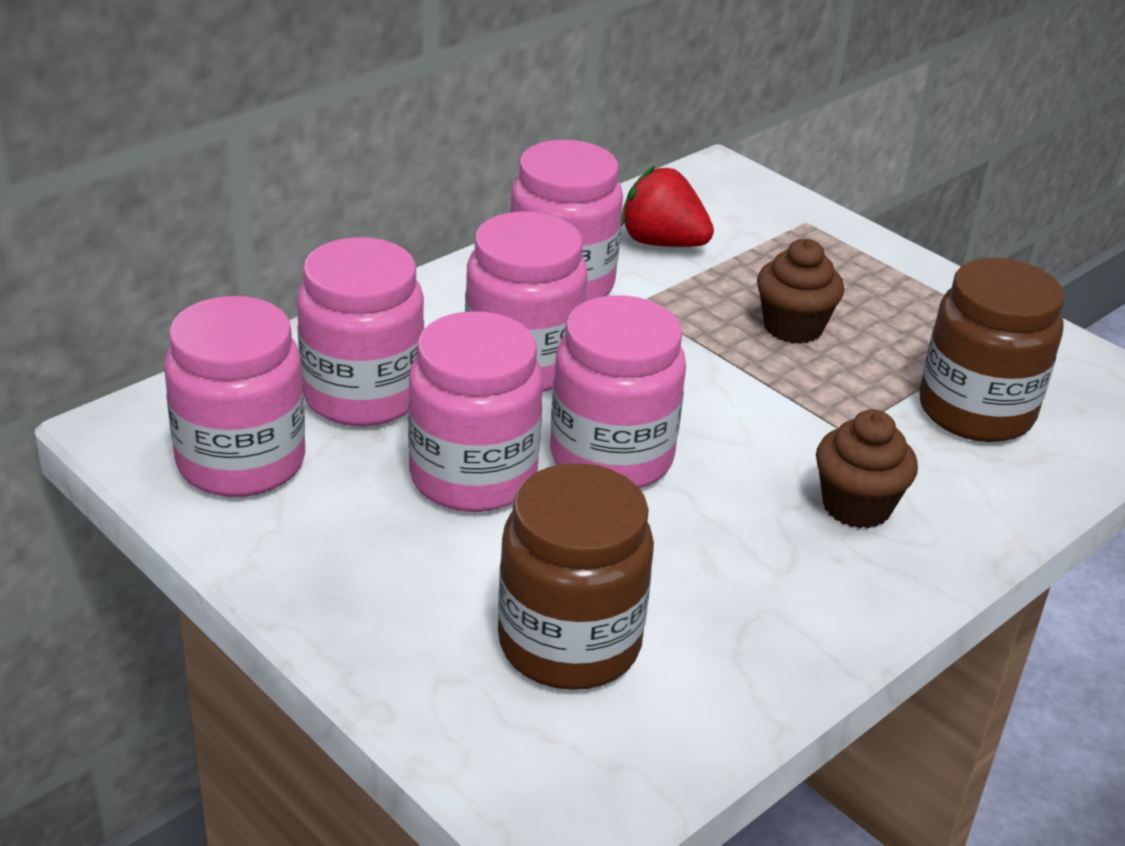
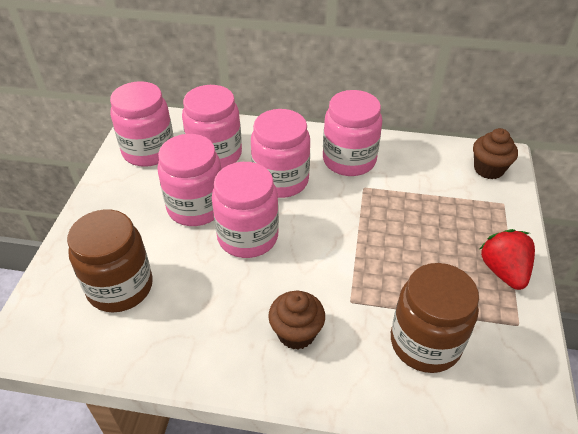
camera: 55 degrees right, 10 degrees up
(662, 243) = (419, 170): red strawberry -> red strawberry (503, 271)
(793, 327) = (410, 242): brown cupcake -> brown cupcake (488, 169)

